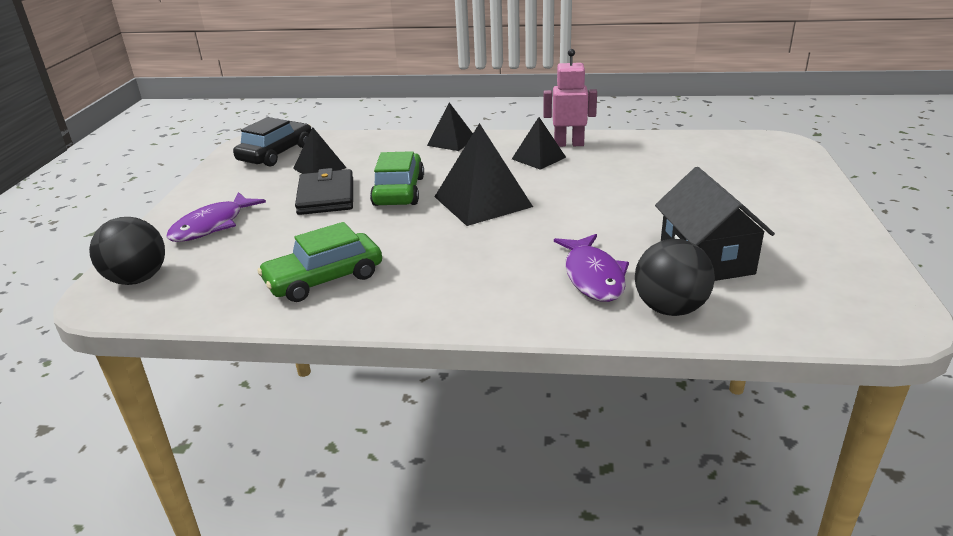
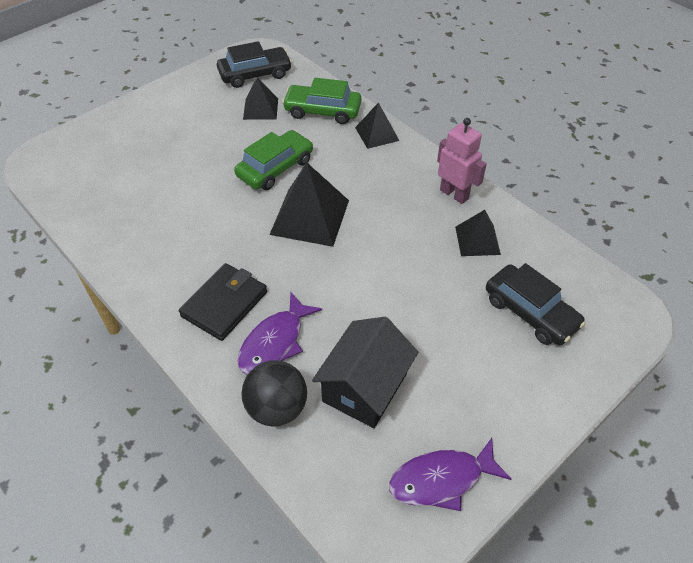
camera: 40 degrees right, 20 degrees up
(138, 279) = (64, 154): black ball -> none
(212, 226) = (143, 129): purple fish -> purple fish (441, 480)
(324, 279) = (141, 223): green car -> green car (322, 111)
(326, 196) = (229, 143): black wallet -> black wallet (224, 304)
(538, 158) = (409, 195): black pyramid -> black pyramid (477, 240)
(727, 170) = (530, 312): none -> black car

